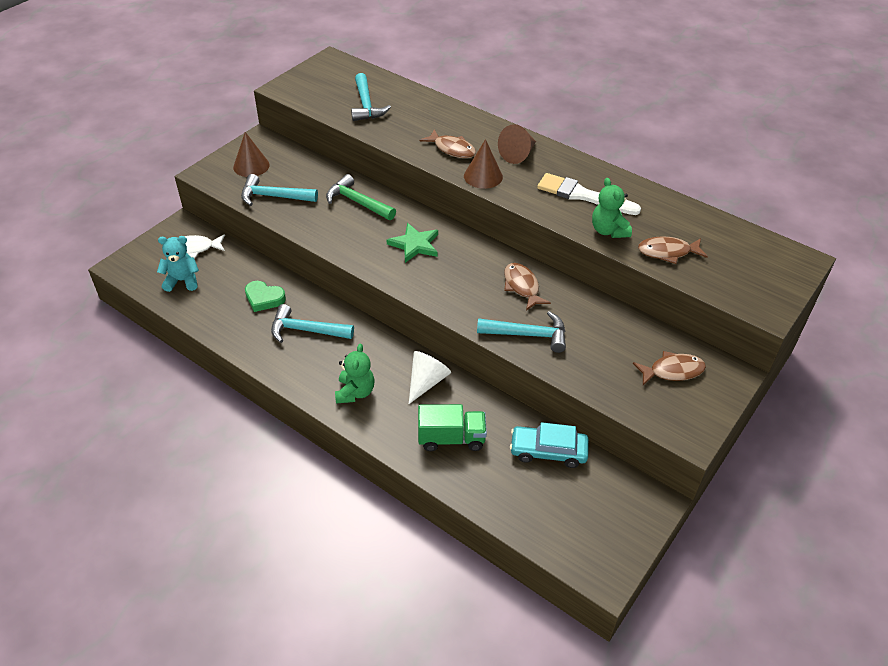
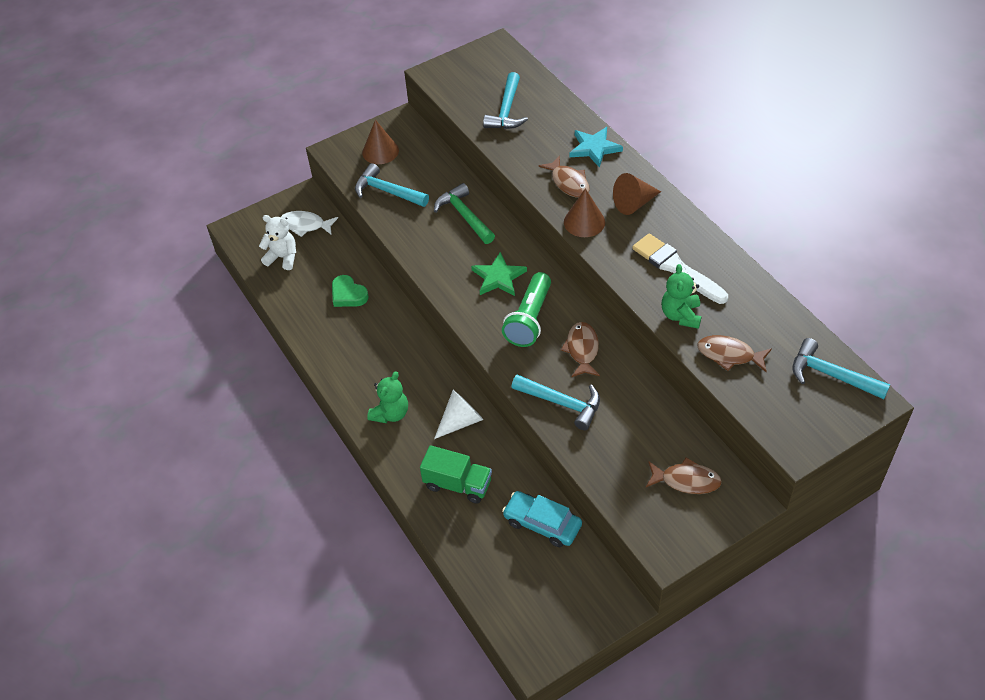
camera: 25 degrees right, 5 degrees up
(182, 281) = (283, 257): turquoise teddy bear -> white teddy bear
(306, 330) = (373, 338): turquoise hammer -> turquoise hammer (831, 375)
(460, 120) = (594, 148): none -> turquoise star
(461, 272) = (529, 319): none -> green flashlight

